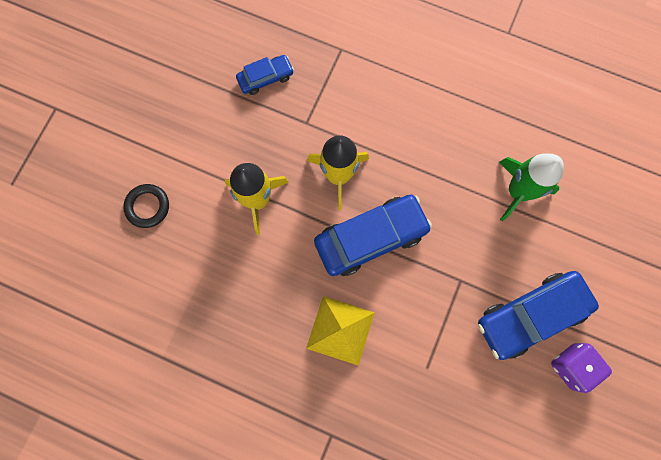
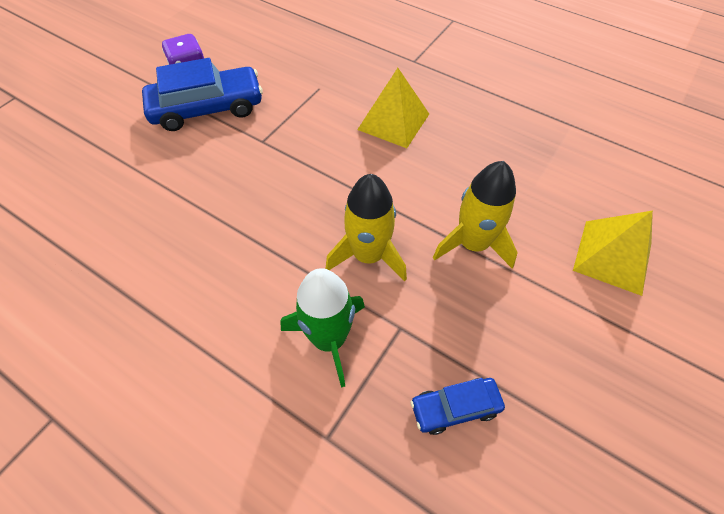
camera: 170 degrees left, 20 degrees down
(147, 207) = (612, 256): black ring -> yellow pyramid
(371, 238) = (344, 188): blue car -> none
(518, 191) = (161, 207): green rocket -> green rocket (329, 339)

